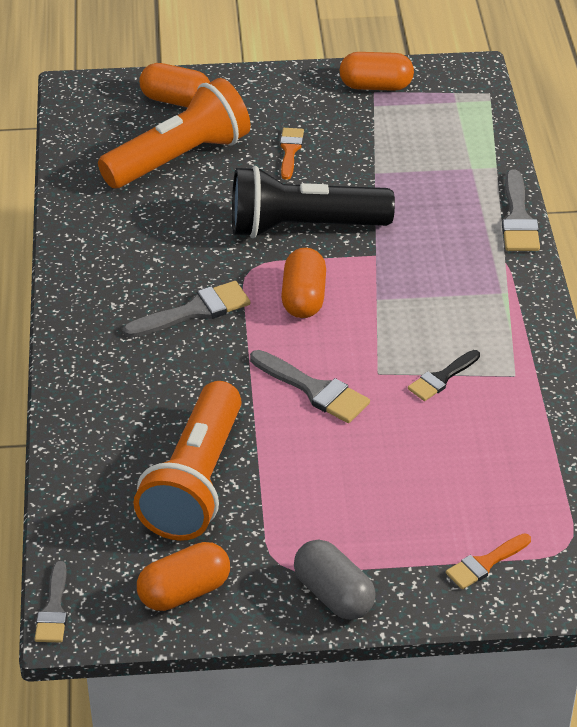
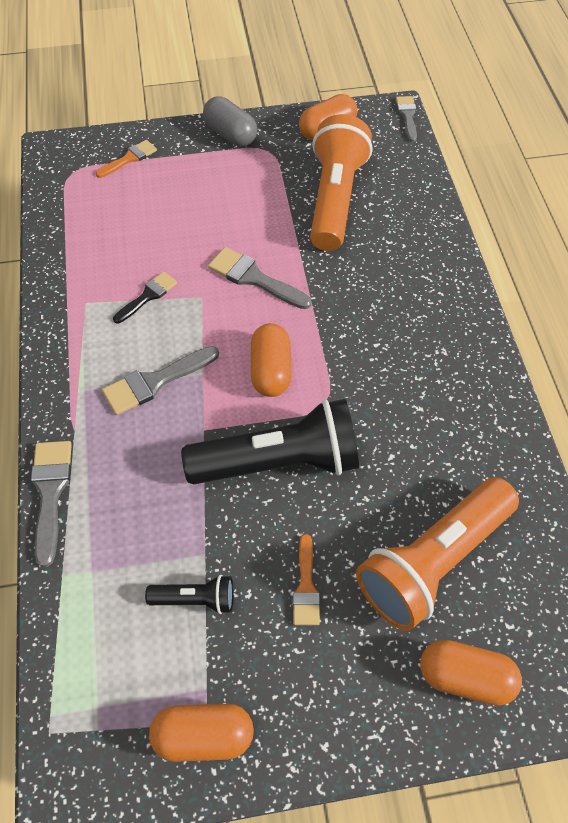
camera: 175 degrees right, 15 degrees up
(194, 311) = (368, 349): grey brush -> grey brush (155, 382)
(382, 149) = (195, 599): none -> black flashlight

